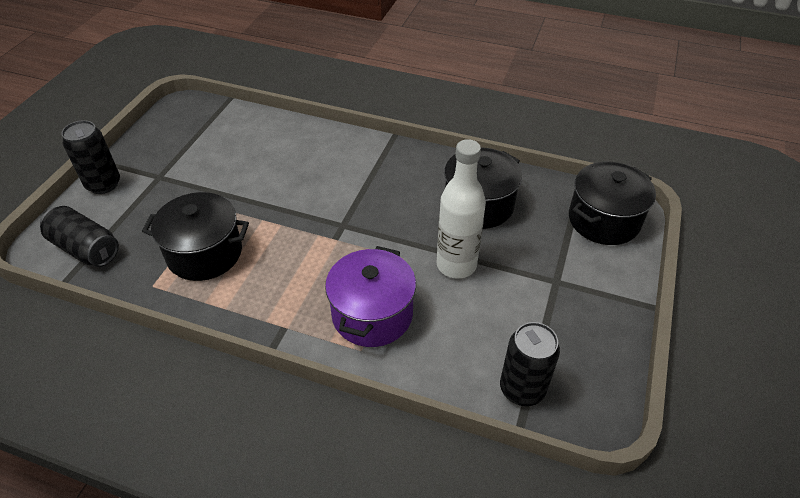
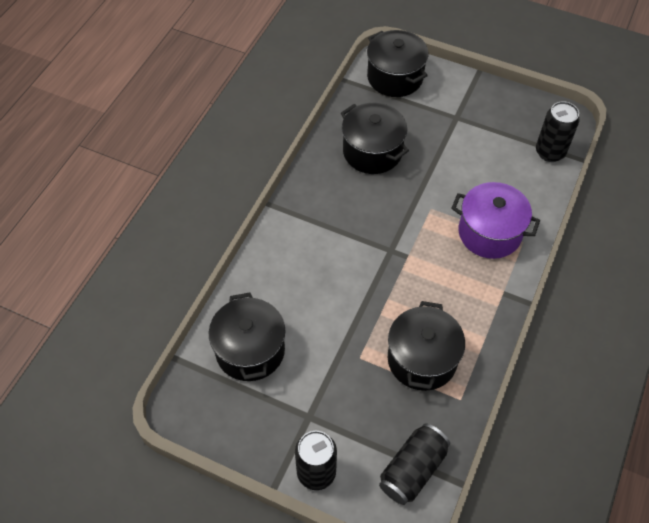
camera: 85 degrees left, 10 degrees up
(231, 137) = (250, 350): none -> black pot
(456, 265) = (439, 174): white bottle -> none

